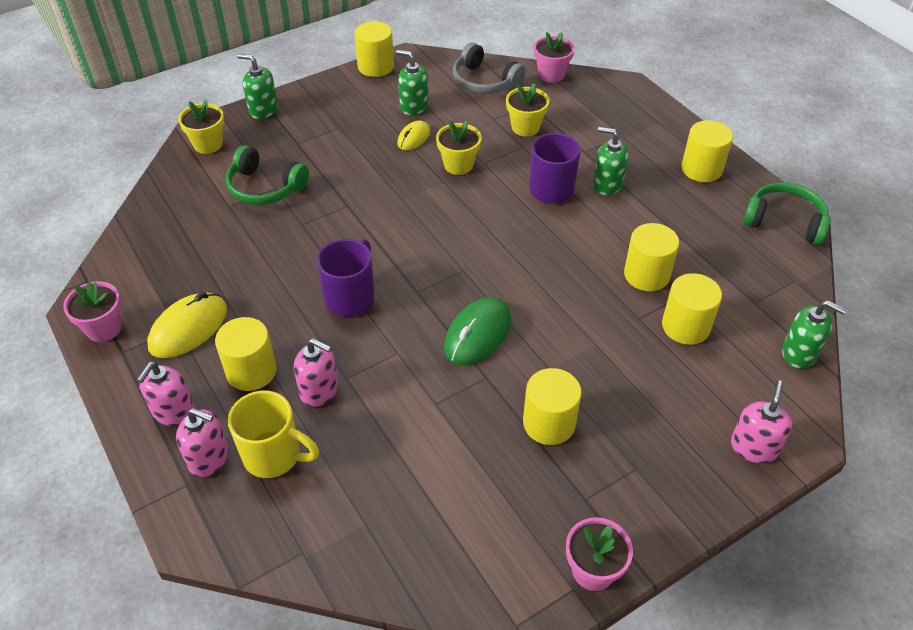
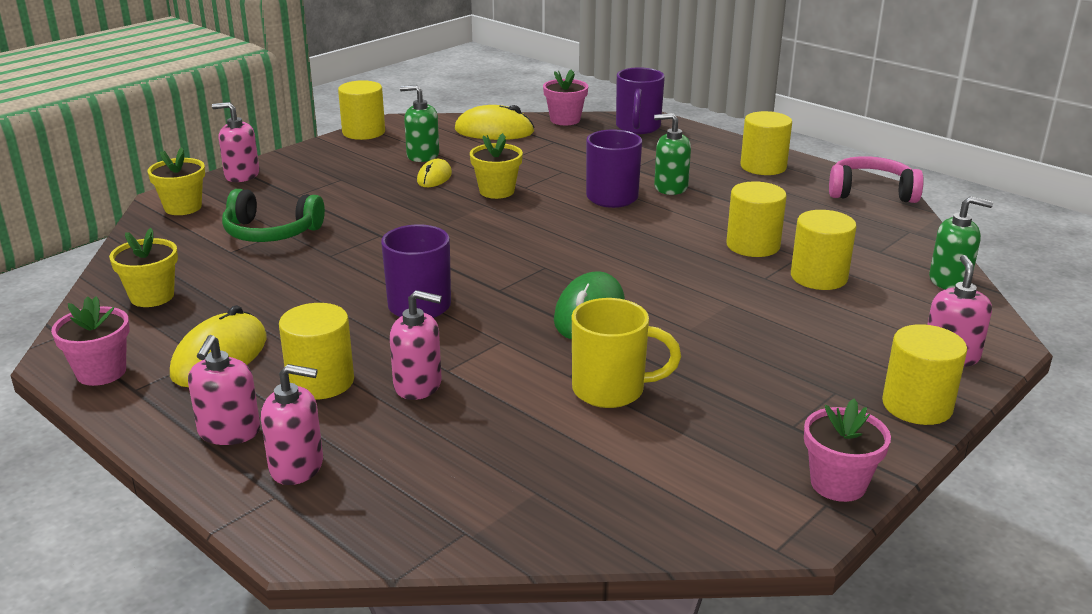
camera: 15 degrees left, 20 degrees down
(263, 110) = (242, 175): green soap dispenser -> pink soap dispenser
(274, 455) = (385, 450): yellow mug -> yellow mug (612, 390)
(484, 81) = (494, 131): grey headphones -> yellow mouse
(525, 127) = (557, 158): yellow flower pot -> yellow flower pot (152, 296)
(549, 423) = (713, 371): yellow cylinder -> yellow cylinder (917, 405)
(611, 96) = (638, 128): none -> purple mug
(784, 221) = (871, 192): green headphones -> pink headphones

